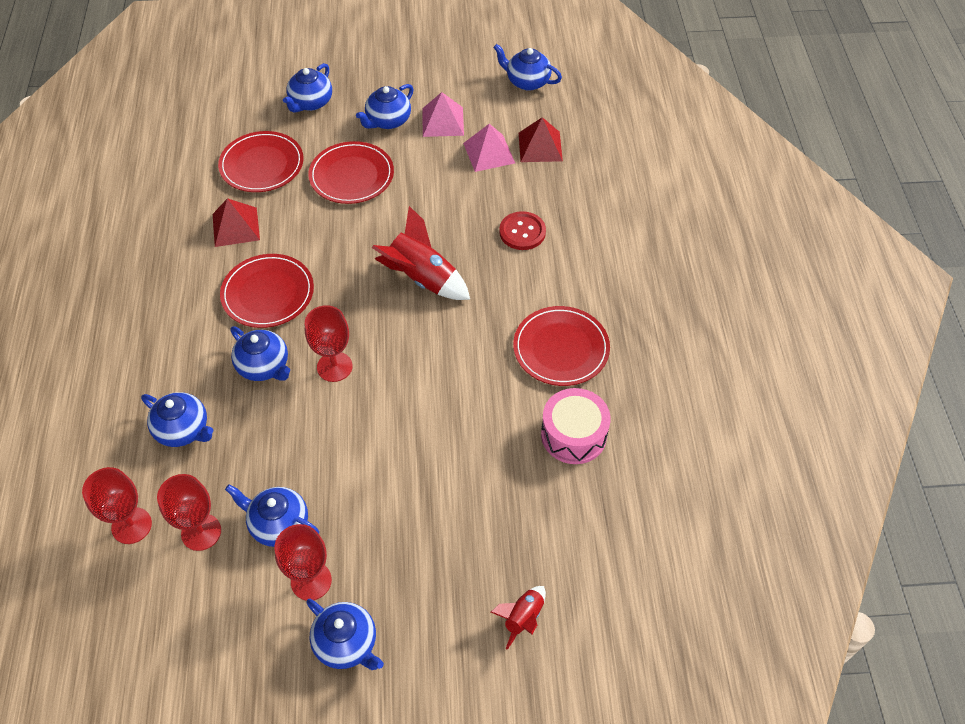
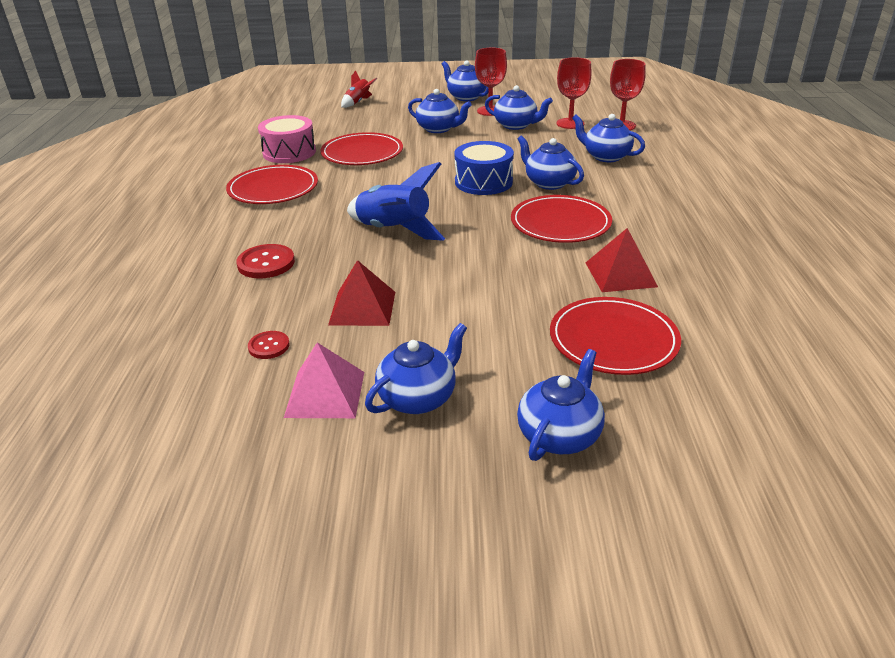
camera: 175 degrees left, 20 degrees down
(334, 367) = (483, 182): red goblet -> blue drum
(351, 175) = (476, 323): red plate -> red plate (362, 153)
(422, 278) = (393, 231): red rocket -> blue rocket
(489, 153) = (269, 346): pink pyramid -> red button
(527, 81) = (142, 463): blue teapot -> blue teapot (438, 129)
(540, 146) = (187, 352): red pyramid -> red pyramid (362, 308)

